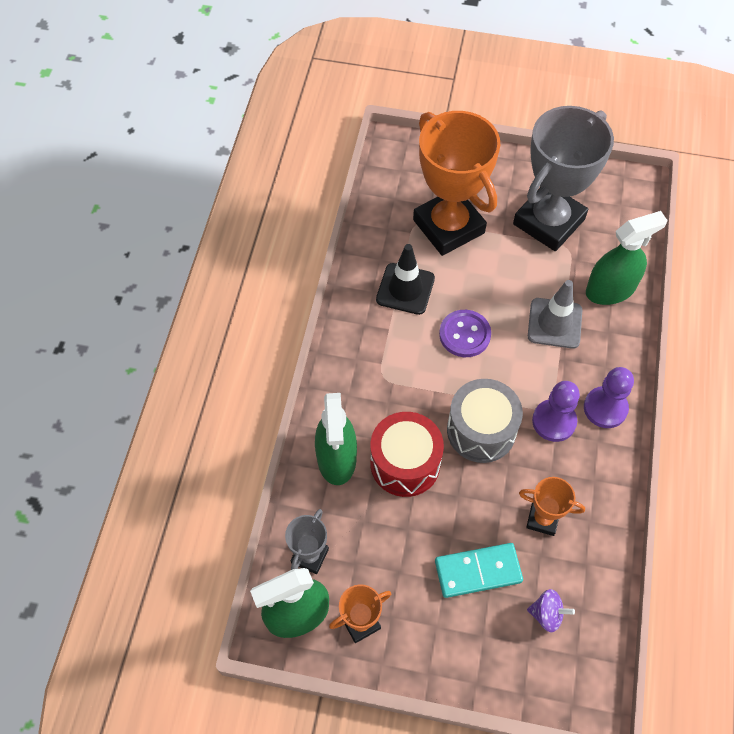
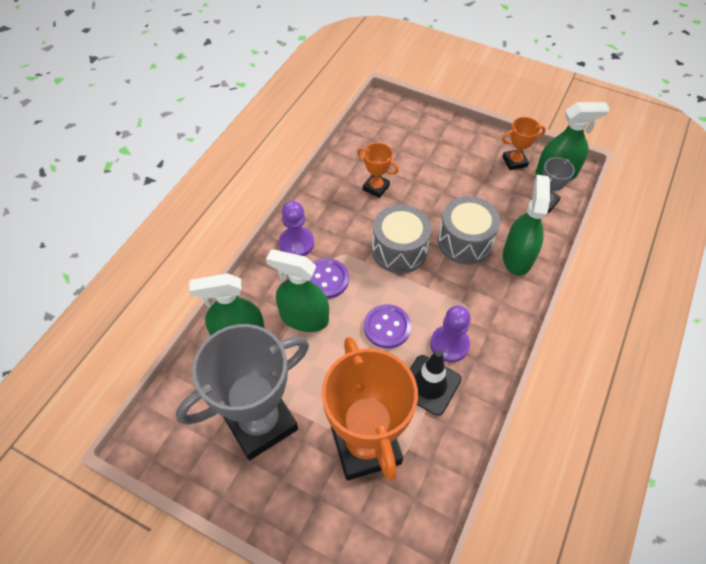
camera: 165 degrees left, 5 degrees down
(405, 463) = (465, 241): red drum -> grey drum
(478, 571) = (430, 170): turquoise domino -> none
(547, 614) = (394, 141): purple spinning top -> none
(550, 371) = (326, 279): none -> purple button
(554, 323) = (304, 317): grey traffic cone -> green spray bottle
(554, 421) = (340, 243): purple pawn -> purple pawn (449, 344)

